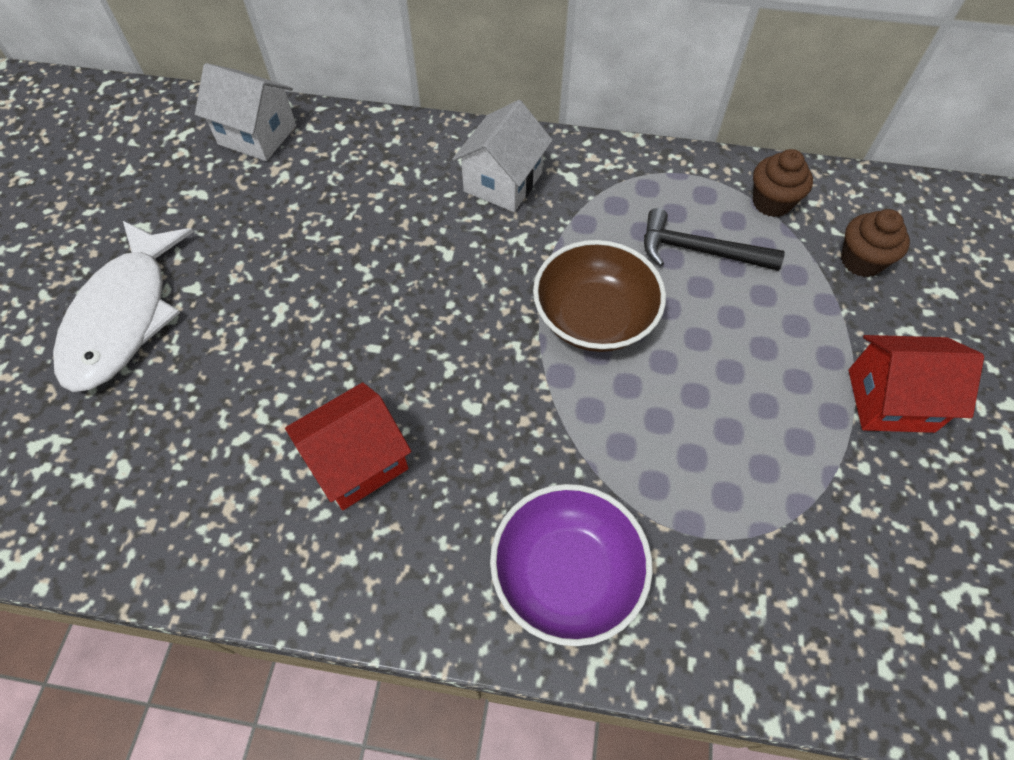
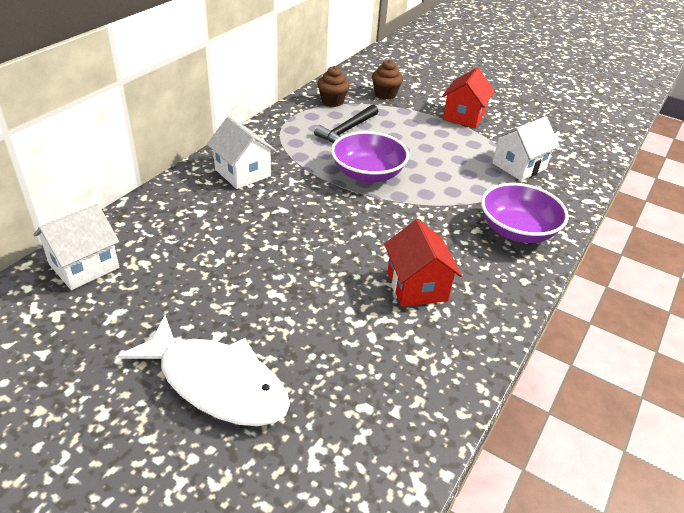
camera: 70 degrees left, 20 degrees down
(594, 317) = (367, 174): brown bowl -> purple bowl
(780, 537) = (519, 166): none -> white house

